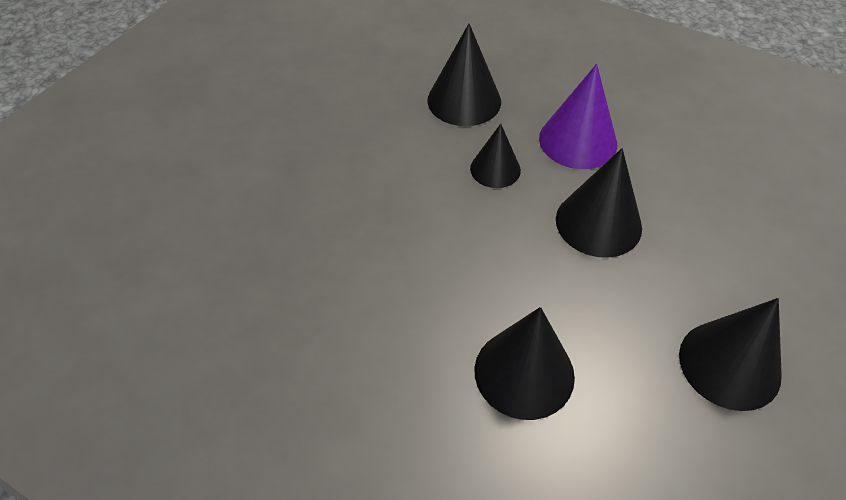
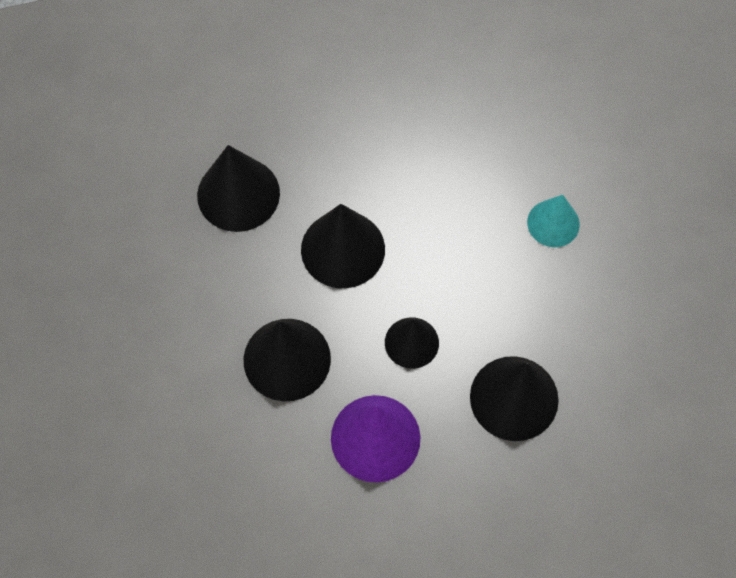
camera: 135 degrees right, 15 degrees up
(312, 161) = (553, 223): none -> turquoise cone
(729, 364) = (112, 312): black cone -> black cone (343, 249)

